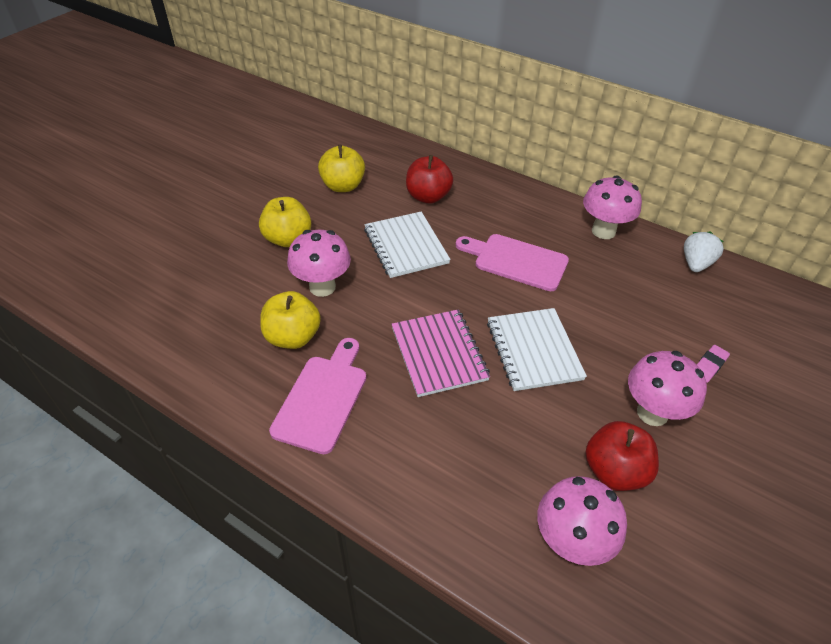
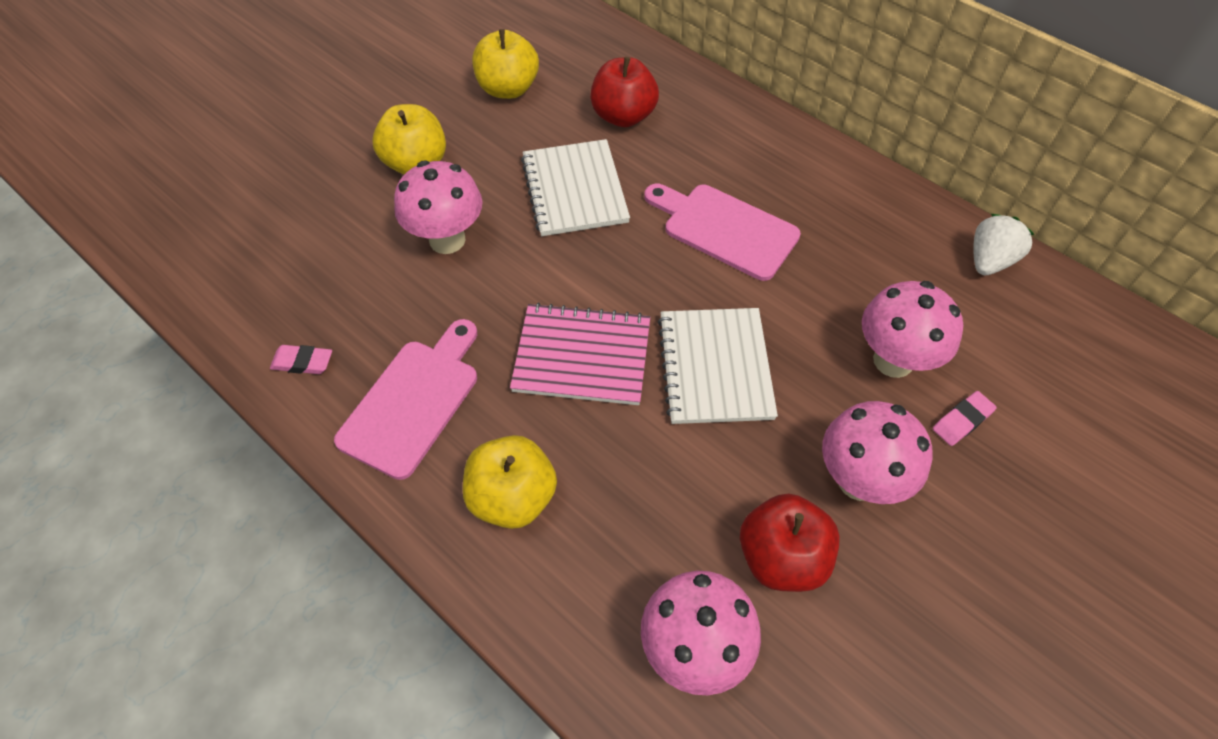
camera: 10 degrees right, 10 degrees up
(232, 381) = (303, 362): none -> pink eraser
(293, 337) = (393, 309): yellow apple -> yellow apple (512, 497)
(438, 354) = (582, 356): pink notebook -> pink notebook turned 75 degrees counterclockwise
(603, 231) = (864, 195): pink mushroom -> pink mushroom (893, 360)

